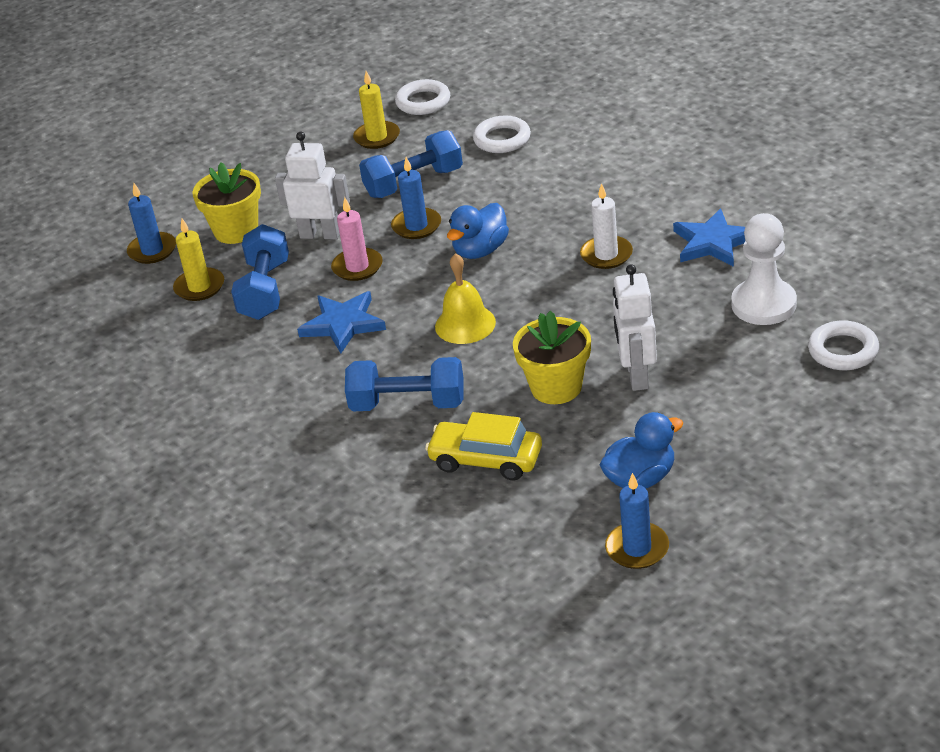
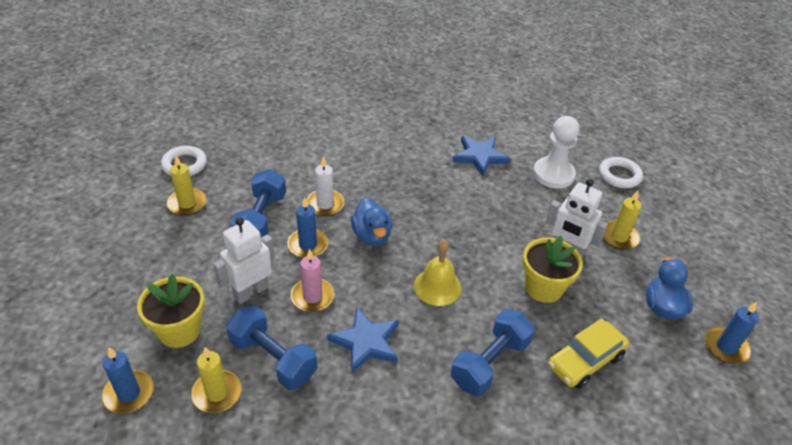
camera: 60 degrees left, 5 degrees up
(502, 139) = (275, 162): white ring -> none
(606, 255) = (442, 195): white candle -> white candle (325, 204)
(718, 400) = (619, 237): none -> yellow candle

